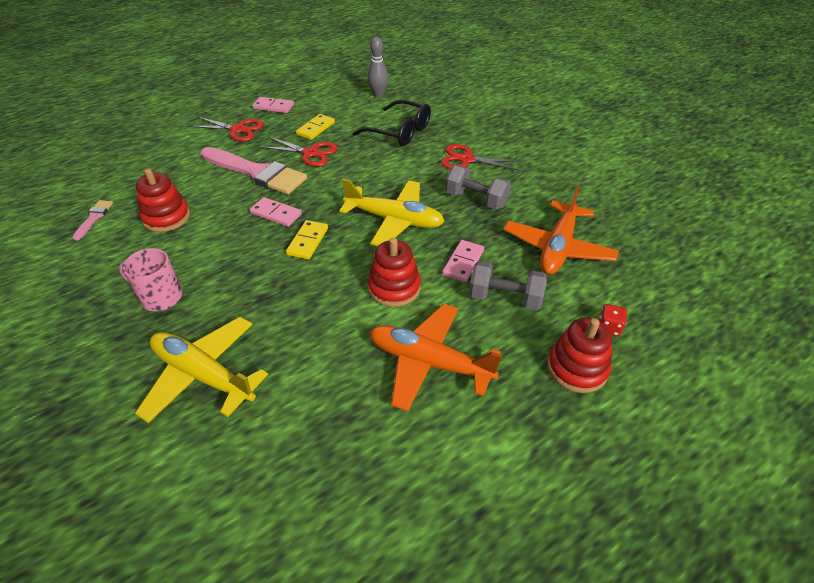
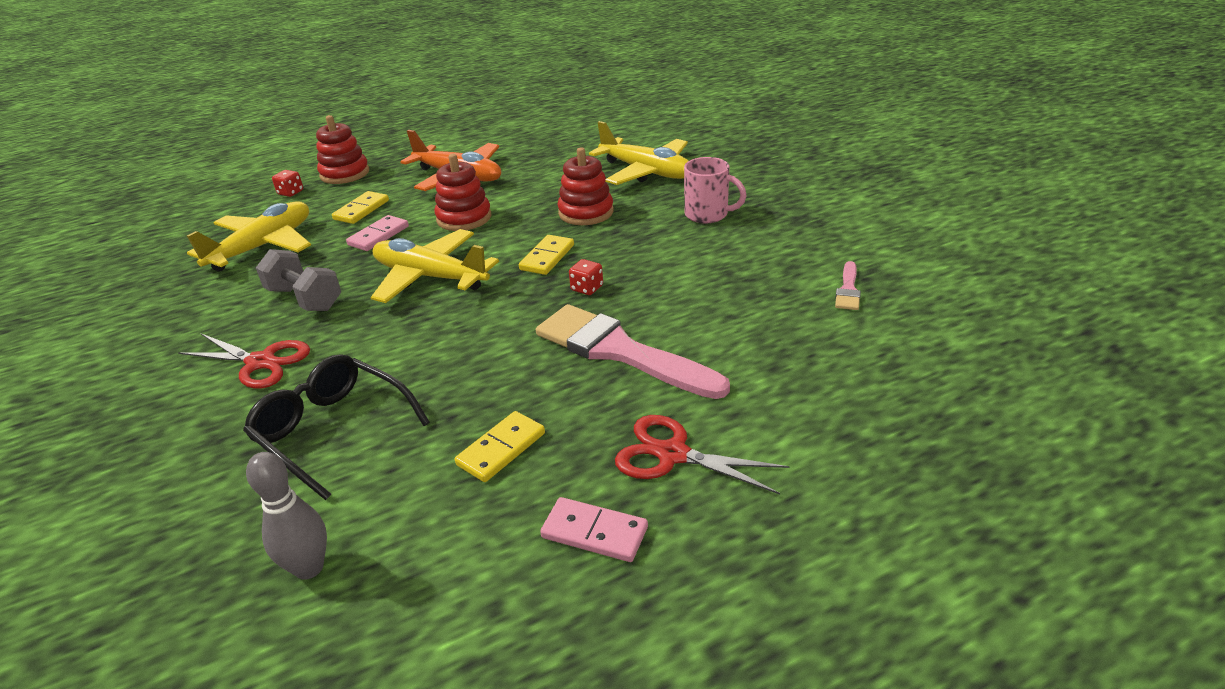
camera: 170 degrees left, 10 degrees down
(166, 217) = (741, 288): red stacking toy -> red stacking toy (586, 212)
(276, 214) = (587, 288): pink domino -> red dice
(310, 153) = (523, 386): red scissors -> none
(505, 298) = (361, 210): grey dumbbell -> yellow domino
(558, 247) = (263, 246): orange plane -> yellow plane

